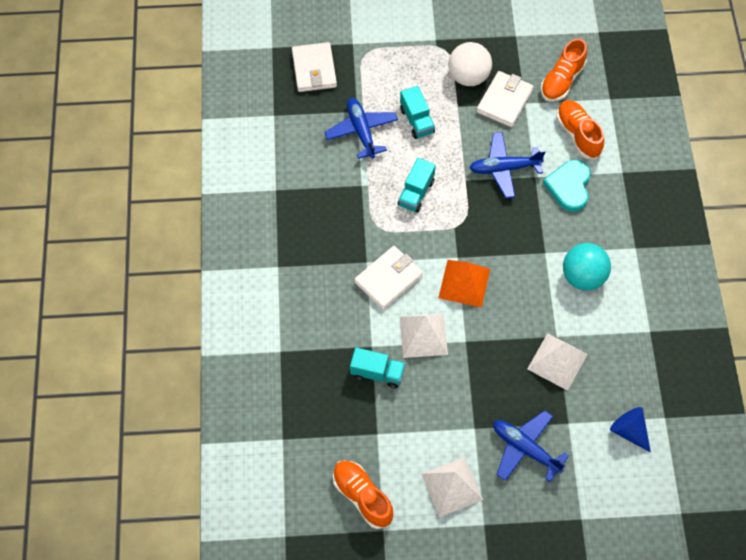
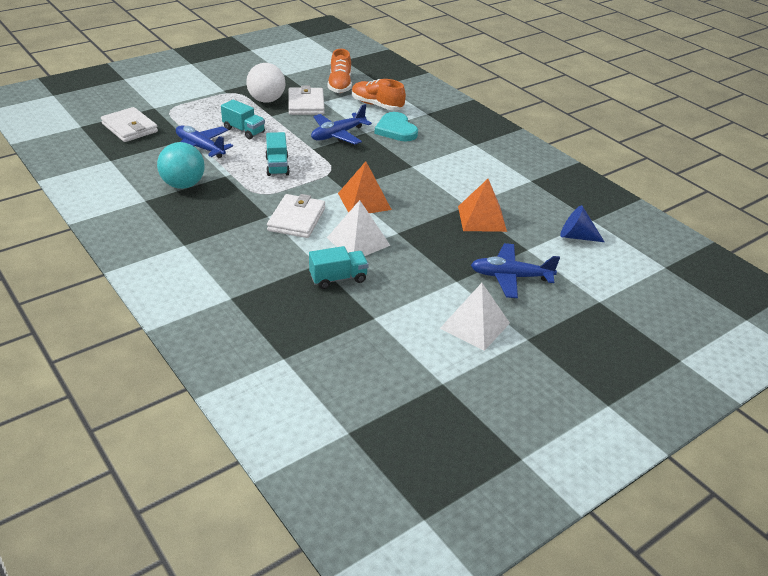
camera: 35 degrees left, 25 degrees down
(362, 496) = (400, 367): orange shoe -> none
(557, 361) = (481, 218): white pyramid -> orange pyramid
(583, 277) = (453, 169): turquoise ball -> turquoise ball (183, 185)

